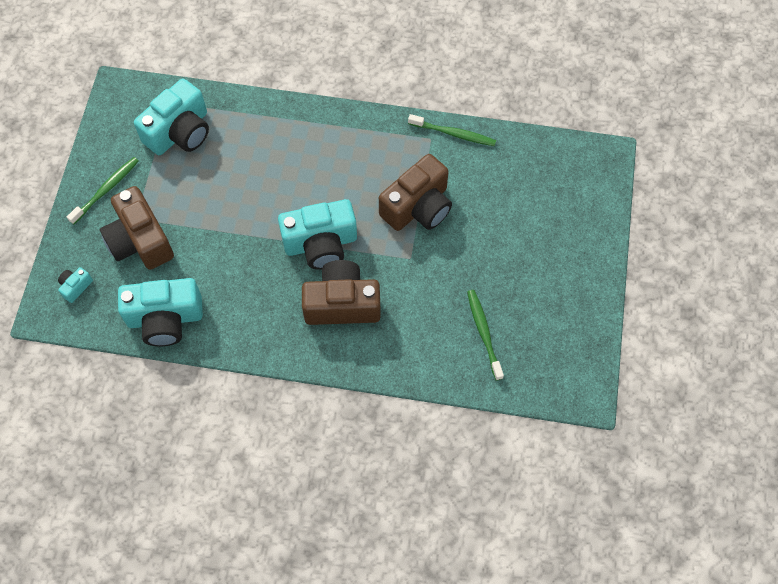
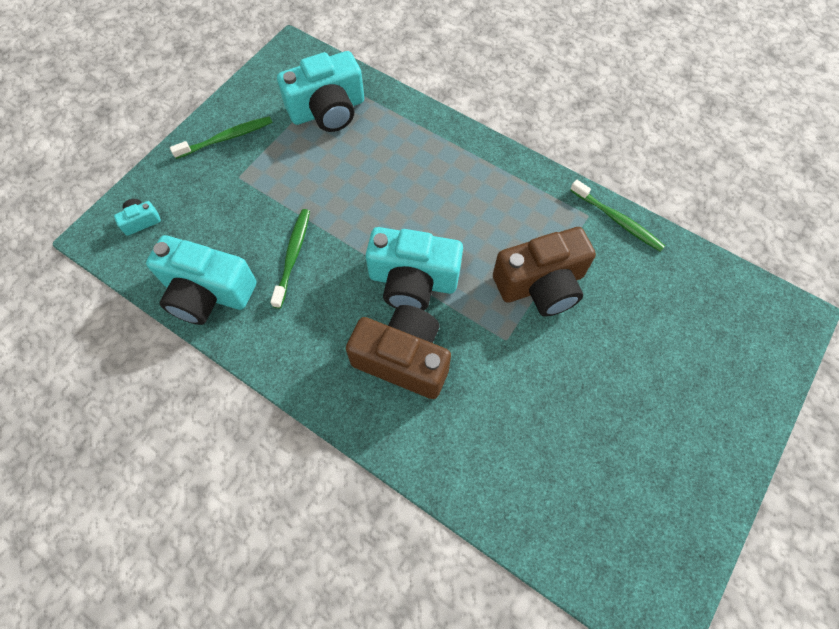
camera: 25 degrees right, 0 degrees up
(140, 240) = (229, 201): brown camera -> none
(484, 333) = (556, 471): green toothbrush -> green toothbrush (293, 256)

